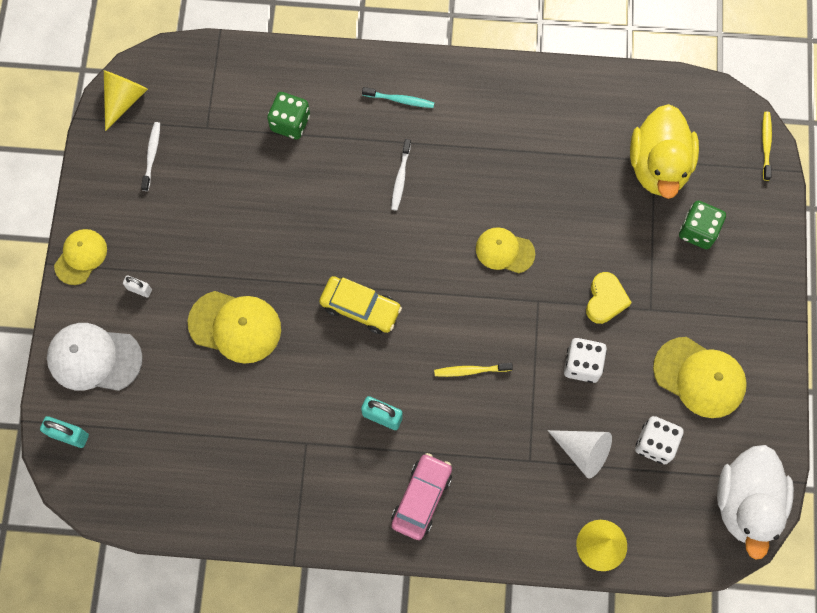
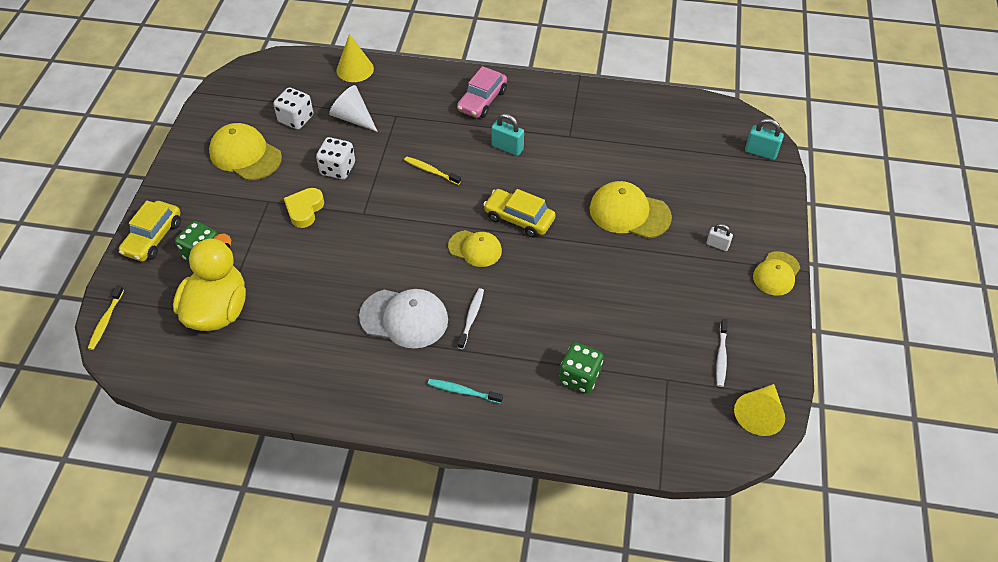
camera: 175 degrees left, 20 degrees down
(94, 358) = (749, 199): white cap -> white cap (404, 318)
(471, 370) = (431, 171): yellow toothbrush -> yellow toothbrush turned 150 degrees counterclockwise
(504, 251) = (384, 251): yellow cap -> yellow cap (475, 248)
(746, 503) = (241, 84): white duck -> none
(760, 248) = (153, 238): none -> yellow car

